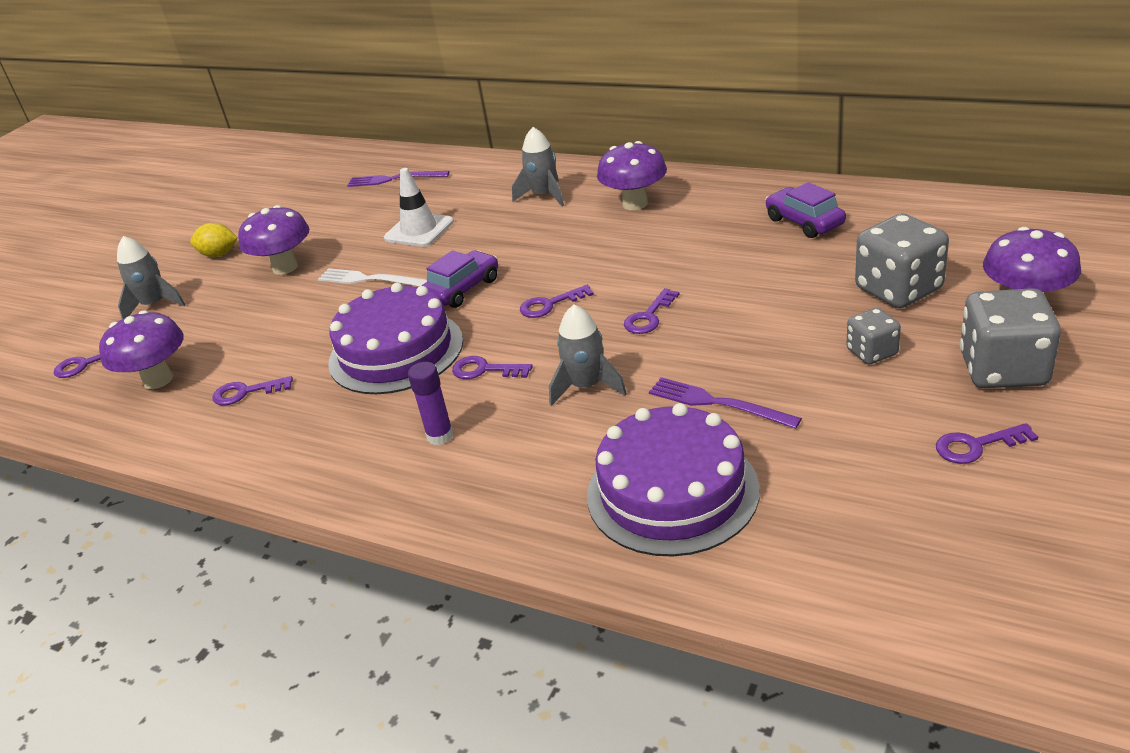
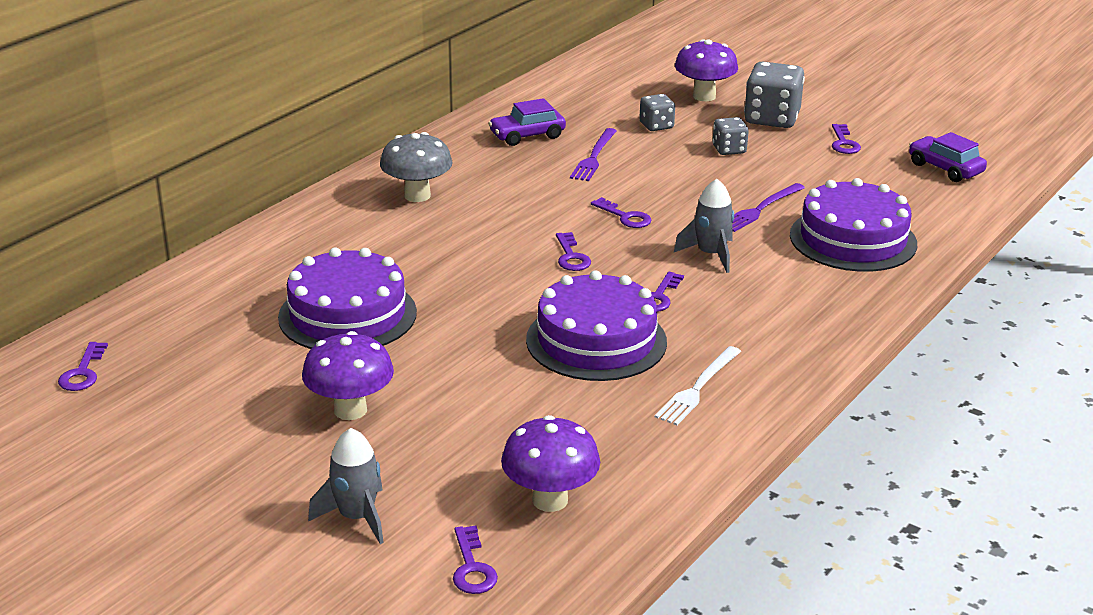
camera: 85 degrees left, 5 degrees down
(219, 254) = (258, 466): yellow lemon -> none
(246, 392) = (615, 433): purple key -> purple key (83, 372)
(369, 279) = (436, 351): white fork -> white fork (698, 388)
(394, 179) = (185, 324): purple fork -> purple fork (594, 157)
(419, 230) = (347, 315): white traffic cone -> purple cake
(440, 436) = (746, 325): purple glue stick -> none
(462, 289) = (505, 297): purple car -> purple car (945, 168)
(544, 196) = (346, 237): grey rocket -> none
(635, 204) = (417, 195): purple mushroom -> grey mushroom
(898, 289) = (656, 126): grey dice -> grey dice, size x0.55

